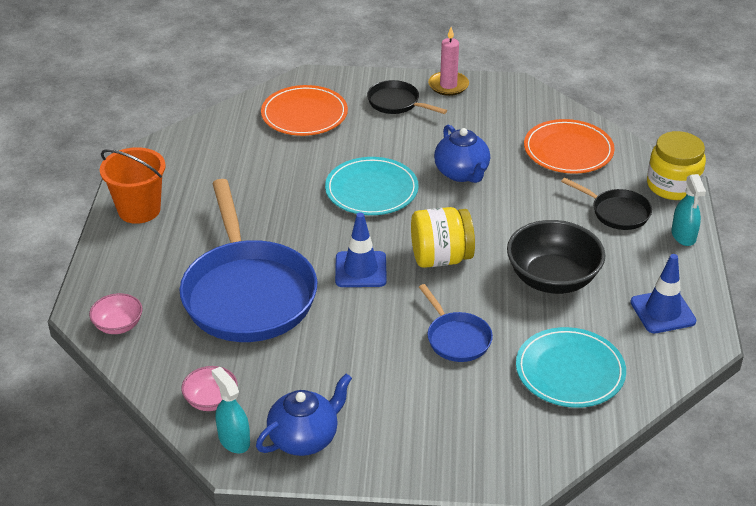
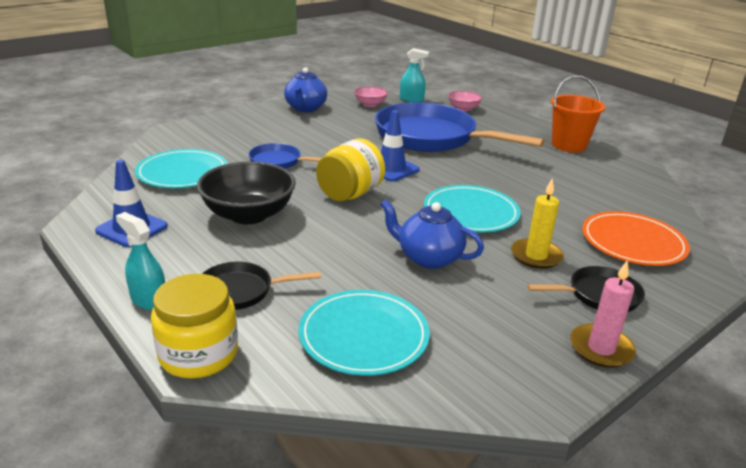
camera: 135 degrees right, 10 degrees down
(234, 440) = (337, 99): turquoise spray bottle -> turquoise spray bottle (411, 99)
(387, 139) = (536, 256): none -> yellow candle
(568, 150) = (363, 336): orange plate -> turquoise plate

